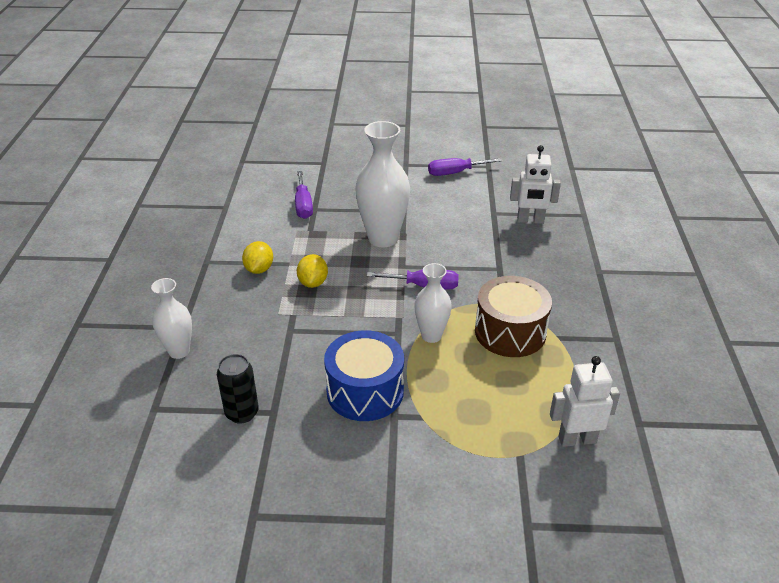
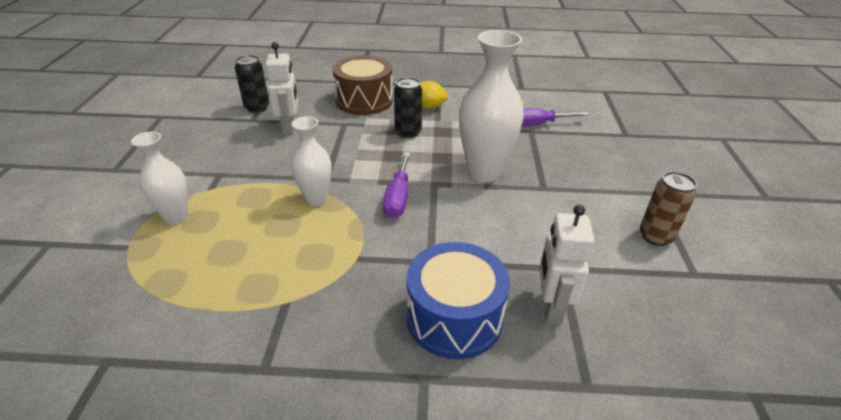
camera: 90 degrees right, 0 degrees up
(179, 351) = (331, 82): white vase -> white vase (176, 217)
(313, 282) = (408, 132): yellow lemon -> black can
(365, 391) = (255, 159): blue drum -> blue drum (454, 318)
(455, 173) = (655, 236): purple screwdriver -> brown can
(510, 332) = (306, 258): brown drum -> brown drum (364, 100)
(577, 439) = (119, 294): white robot -> white robot (289, 128)

